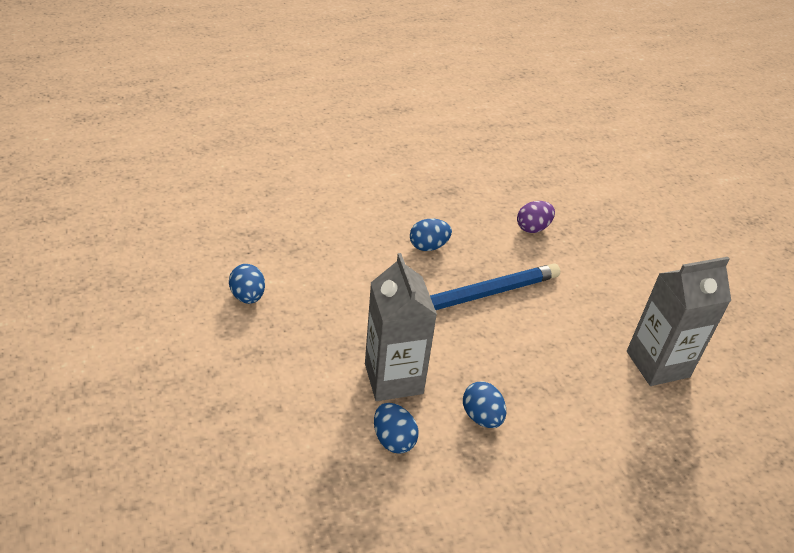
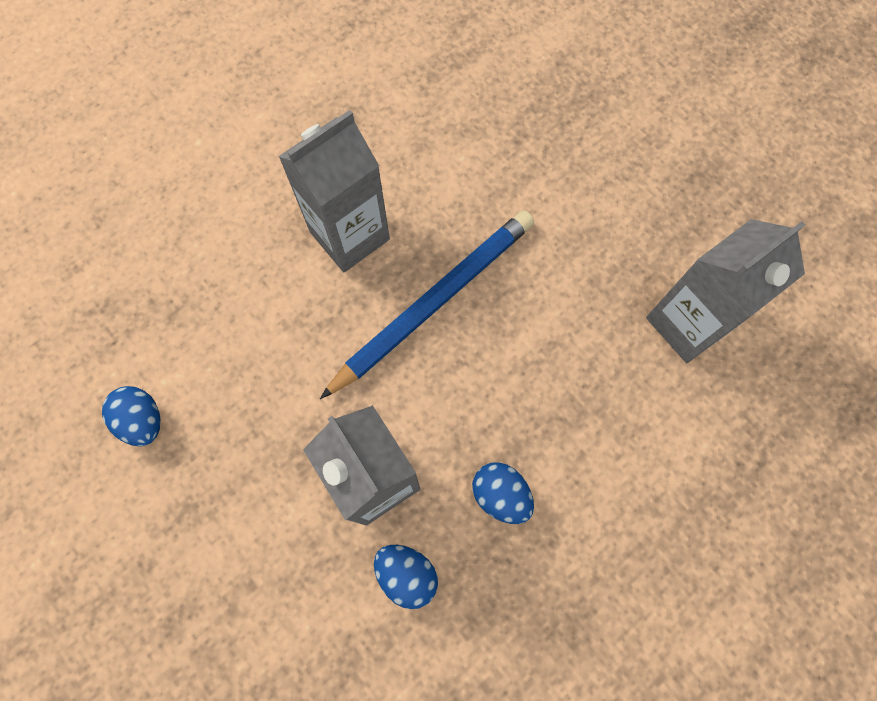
camera: 15 degrees left, 30 degrees up
(428, 246) = (349, 235): blue egg -> grey carton
(533, 228) = (476, 147): purple egg -> none

